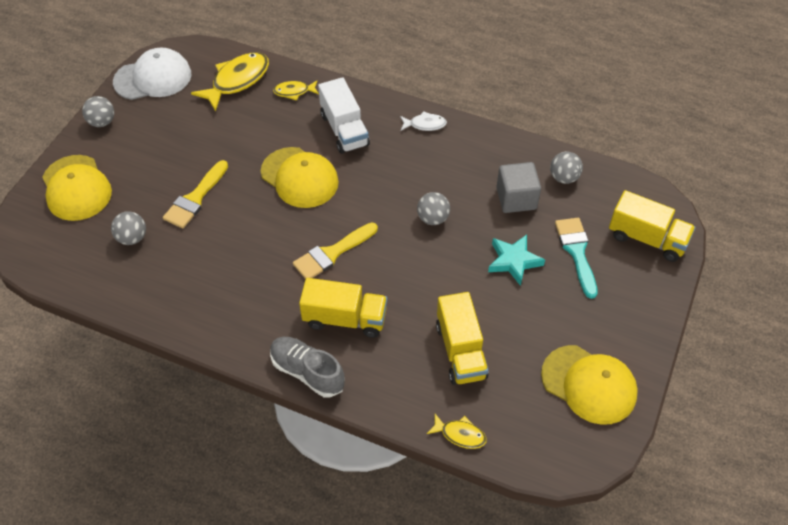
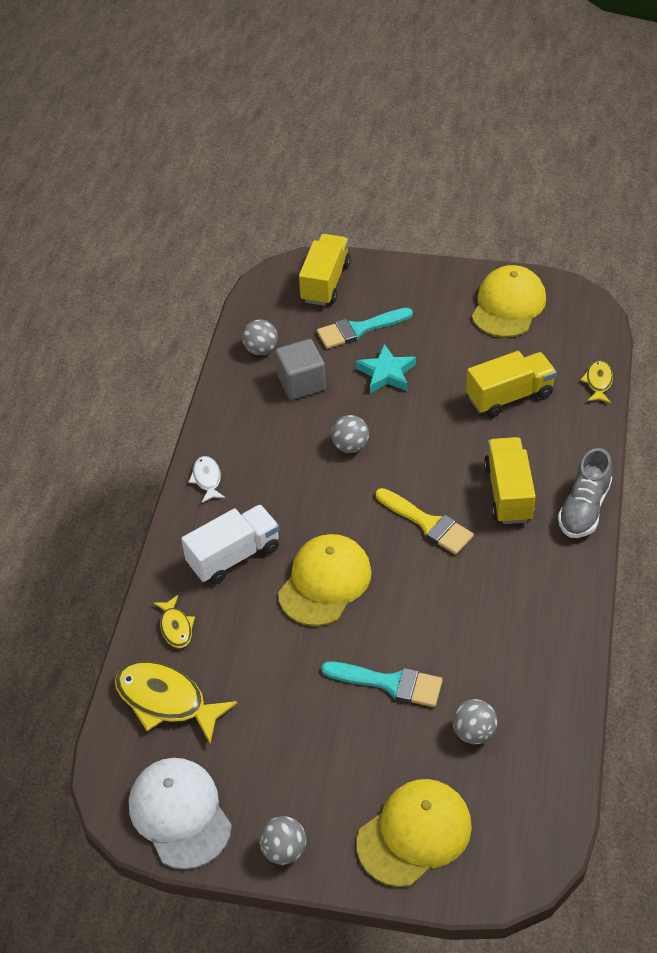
camera: 100 degrees left, 5 degrees down
(195, 198) = (390, 683): yellow brush -> turquoise brush

